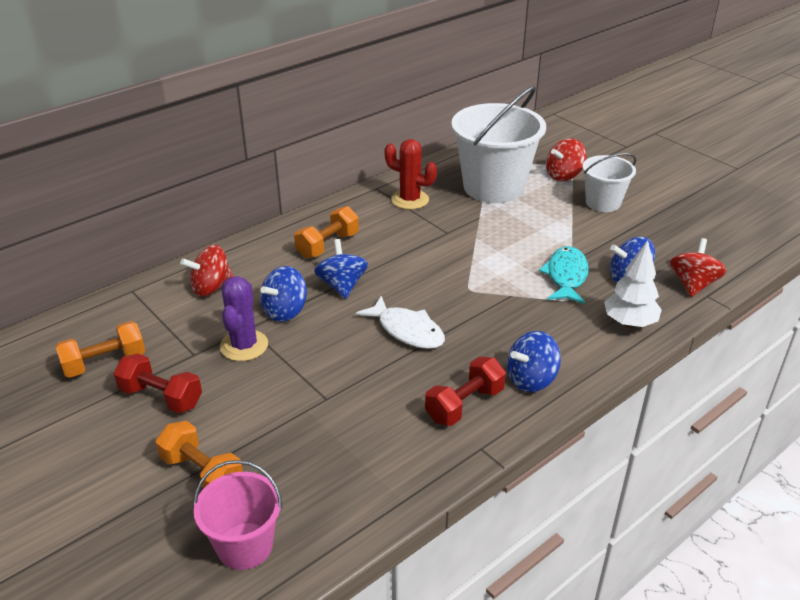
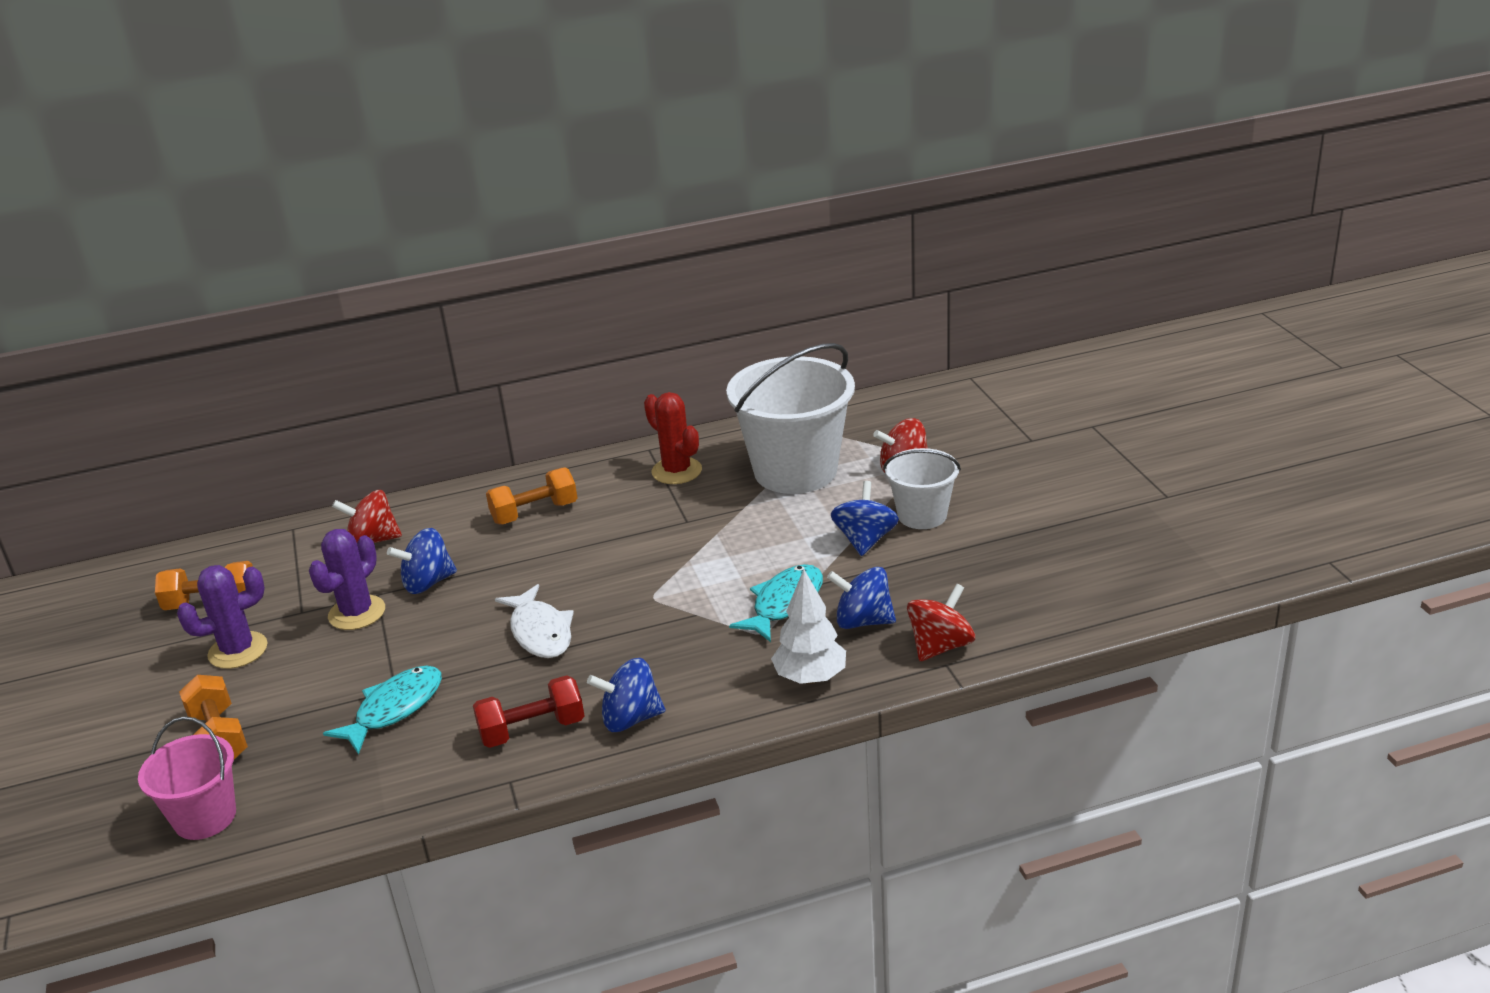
camera: 25 degrees right, 5 degrees down
(161, 397) = (238, 650): red dumbbell -> purple cactus
(339, 414) = (394, 709): none -> turquoise fish
(342, 286) = (511, 565): blue spinning top -> blue spinning top (865, 540)

